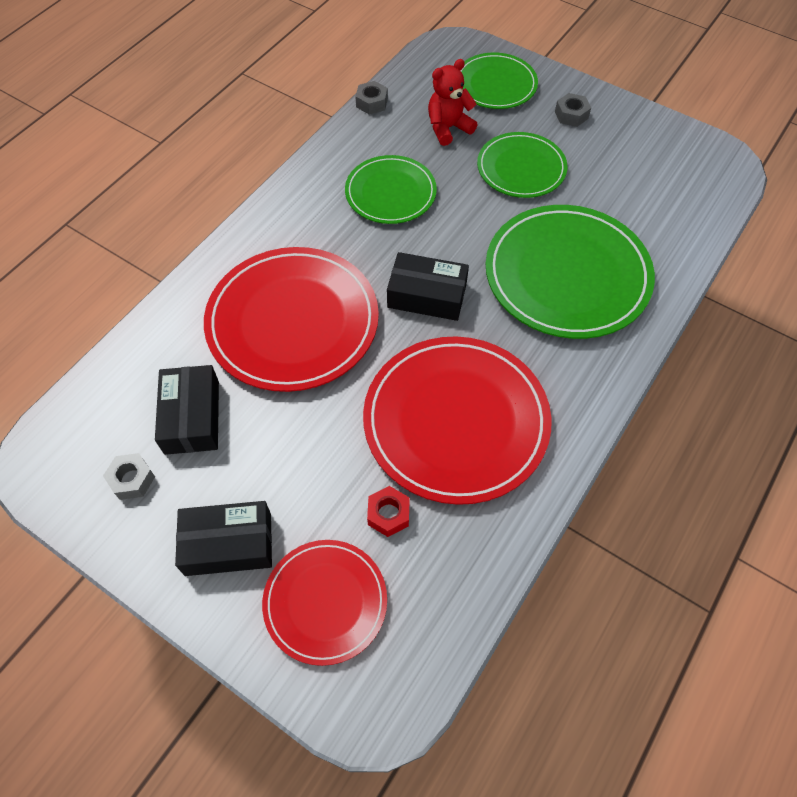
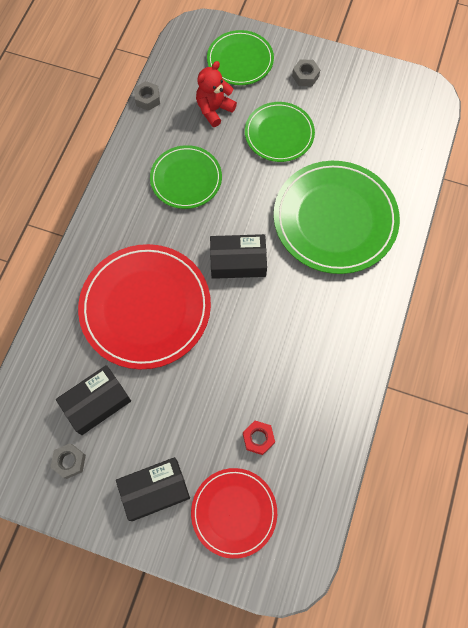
camera: 15 degrees left, 10 degrees up
(192, 417) = (96, 402): black box -> black box turned 75 degrees clockwise
(456, 421) = (285, 356): red plate -> none

